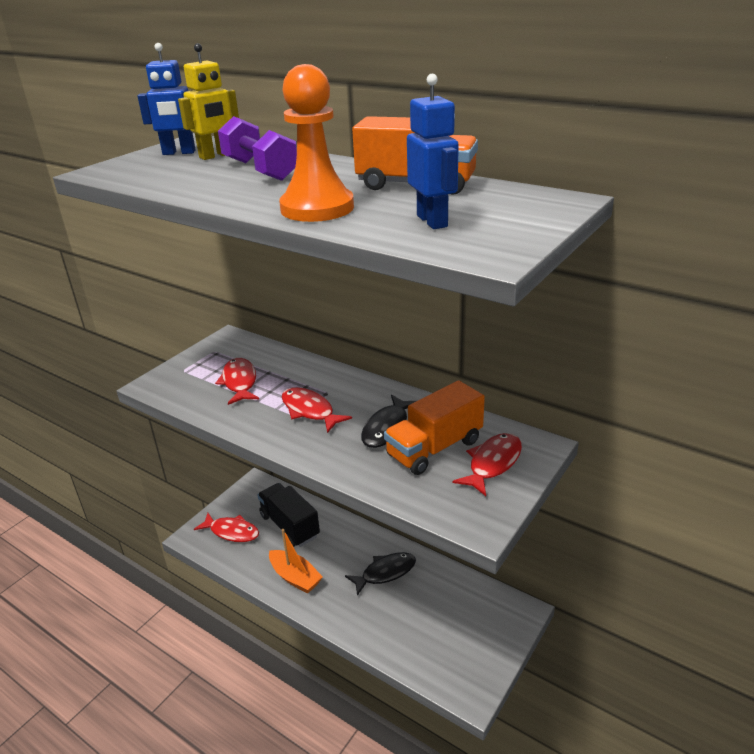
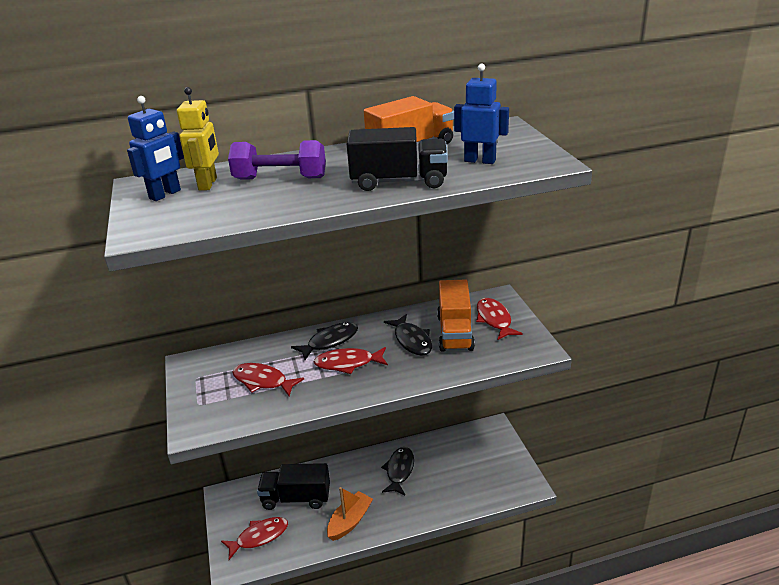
camera: 50 degrees left, 0 degrees up
(295, 577) = (350, 521): orange boat -> orange boat turned 45 degrees counterclockwise
(317, 208) = (399, 182): orange pawn -> black truck
(330, 384) = (330, 341): none -> black fish

